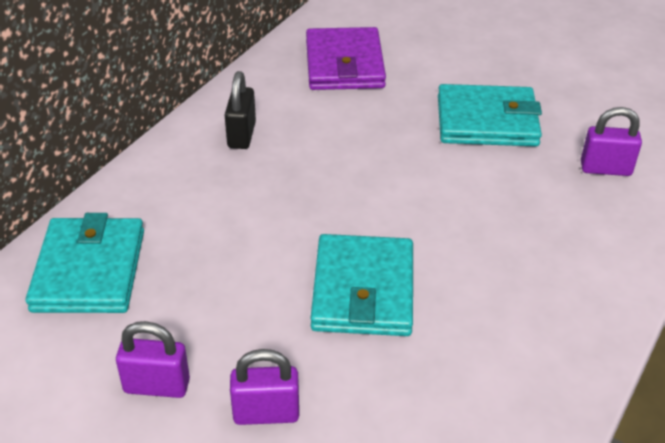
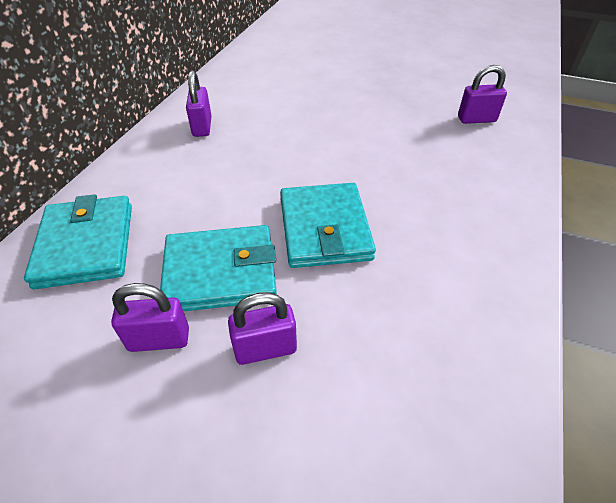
camera: 10 degrees left, 5 degrees up
(241, 135) = (202, 127): black padlock -> purple padlock
(344, 64) = (270, 73): purple wallet -> none
(487, 121) = (382, 98): turquoise wallet -> turquoise wallet (220, 272)

